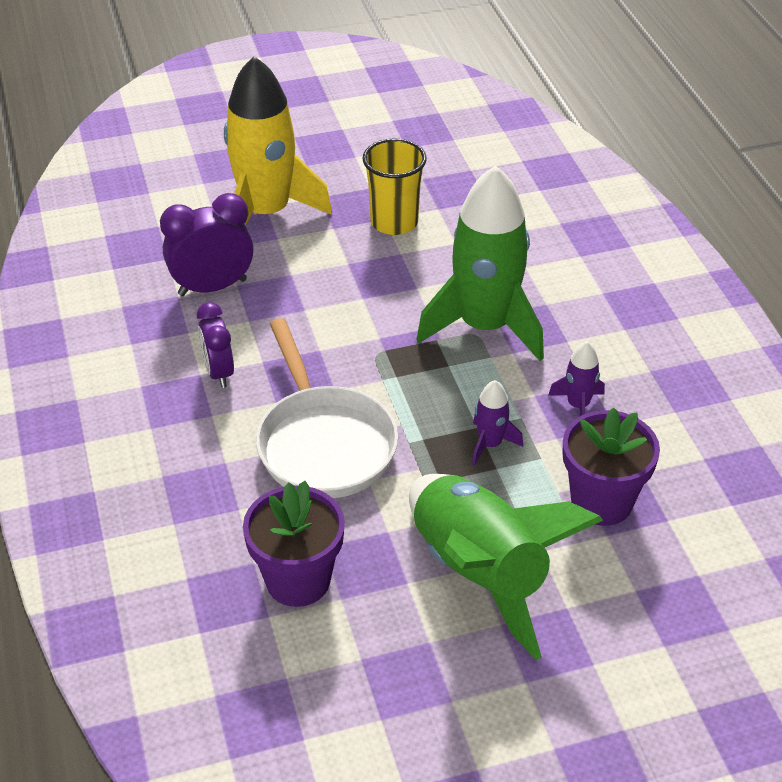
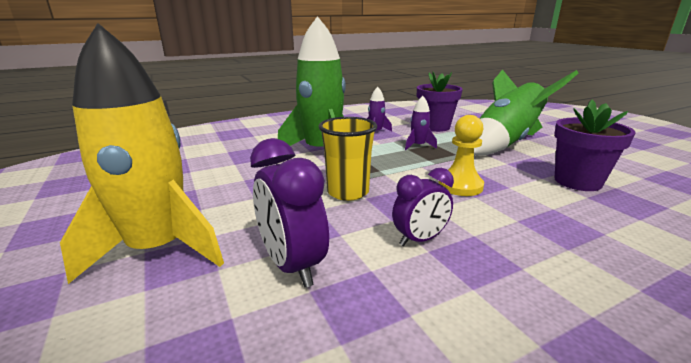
camera: 100 degrees left, 20 degrees down
(324, 444) = (460, 186): white pan -> yellow pawn
(394, 222) = (202, 184): yellow cup -> yellow cup (348, 192)

